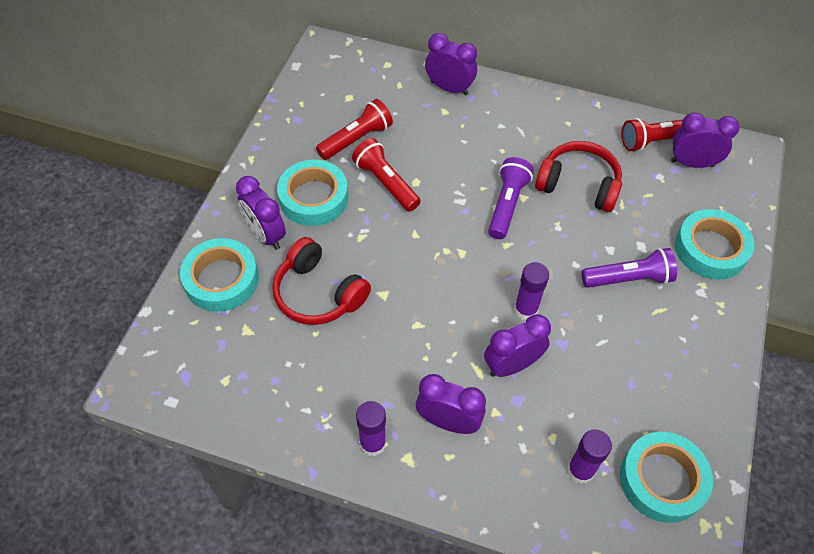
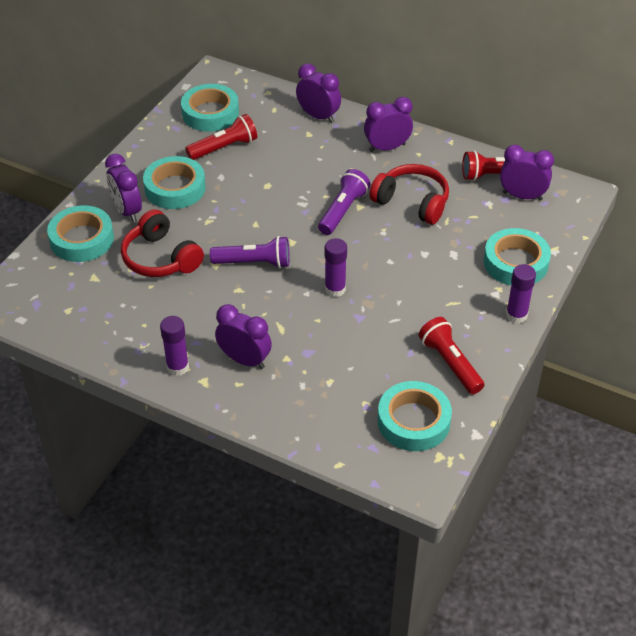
camera: 10 degrees right, 10 degrees down
(331, 97) = (210, 113): none -> turquoise tape
(386, 183) = (241, 183): red flashlight -> red flashlight (450, 363)
(512, 365) = (310, 327): purple clock -> purple clock (387, 148)
(580, 470) = (346, 406): purple glue stick -> purple glue stick (516, 315)
(628, 279) = (433, 277): purple flashlight -> purple flashlight (254, 263)

